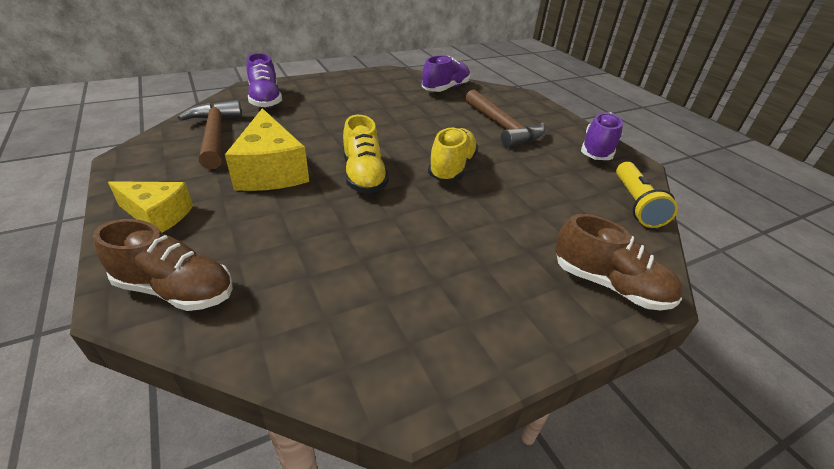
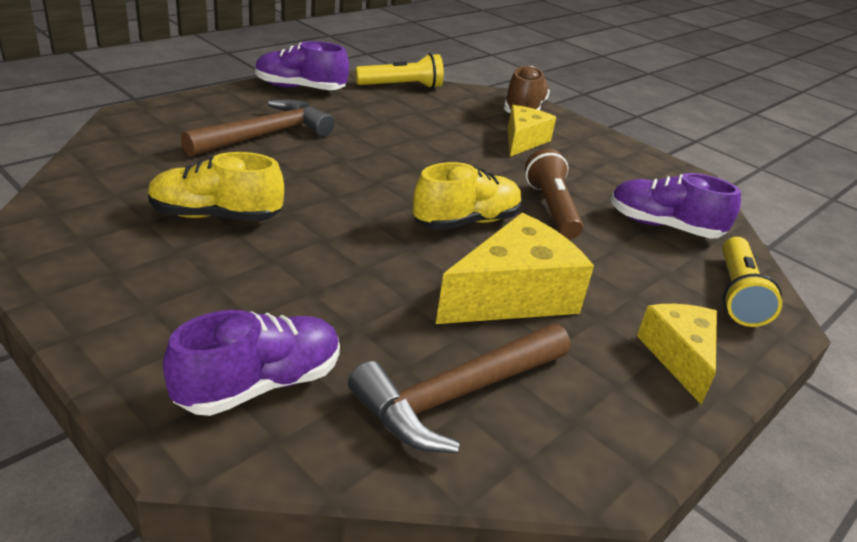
camera: 110 degrees left, 5 degrees down
(176, 290) = (737, 294): brown shoe -> yellow flashlight
(367, 224) = (551, 208): none -> brown flashlight
(445, 89) = (120, 177): purple shoe -> purple shoe (663, 226)
(452, 168) = (402, 167): yellow shoe -> yellow shoe (215, 216)
(512, 253) = (523, 141): none -> yellow cheese

